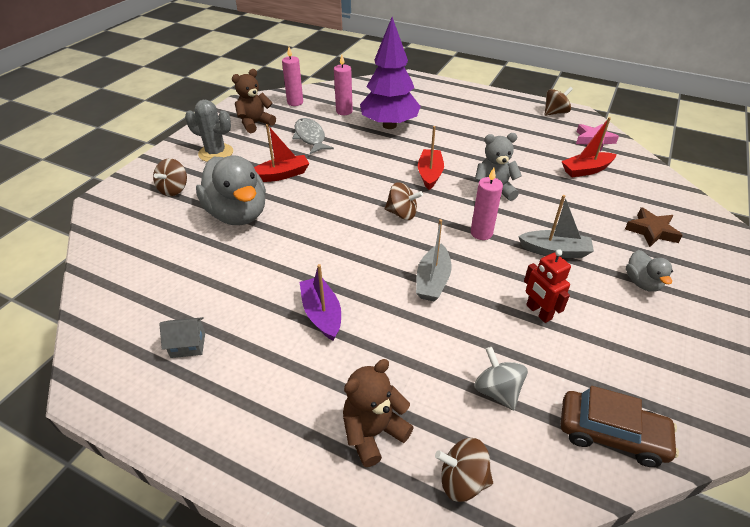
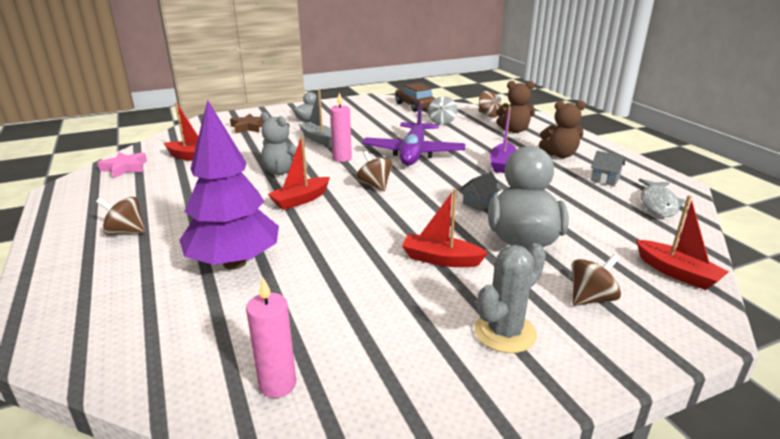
camera: 140 degrees left, 15 degrees down
(114, 234) = (677, 273): none -> red boat
(216, 153) = (505, 332): grey cactus -> grey cactus turned 75 degrees clockwise
(255, 124) = (398, 365): brown teddy bear -> brown teddy bear (560, 155)
(297, 236) = (479, 203): none -> grey house
(310, 137) = (349, 294): grey fish -> grey fish (658, 204)
(344, 111) = (242, 316): pink candle -> none
(432, 281) = (413, 153): grey boat -> purple plane
(538, 312) = (378, 129): red robot -> none
(555, 113) = (73, 198): brown spinning top -> brown spinning top (126, 232)

